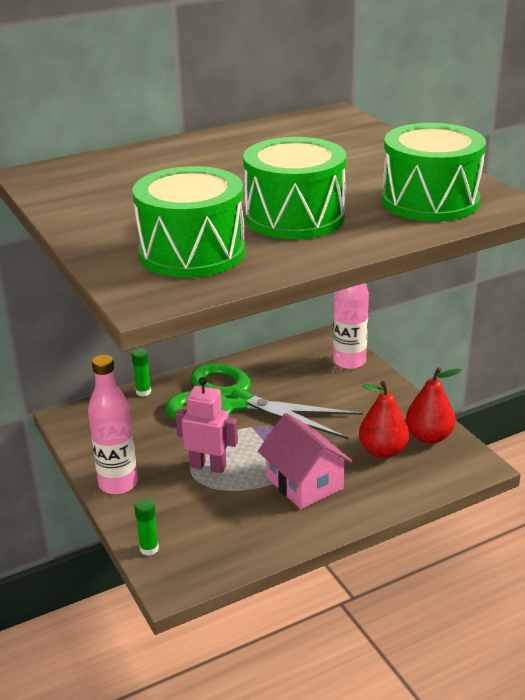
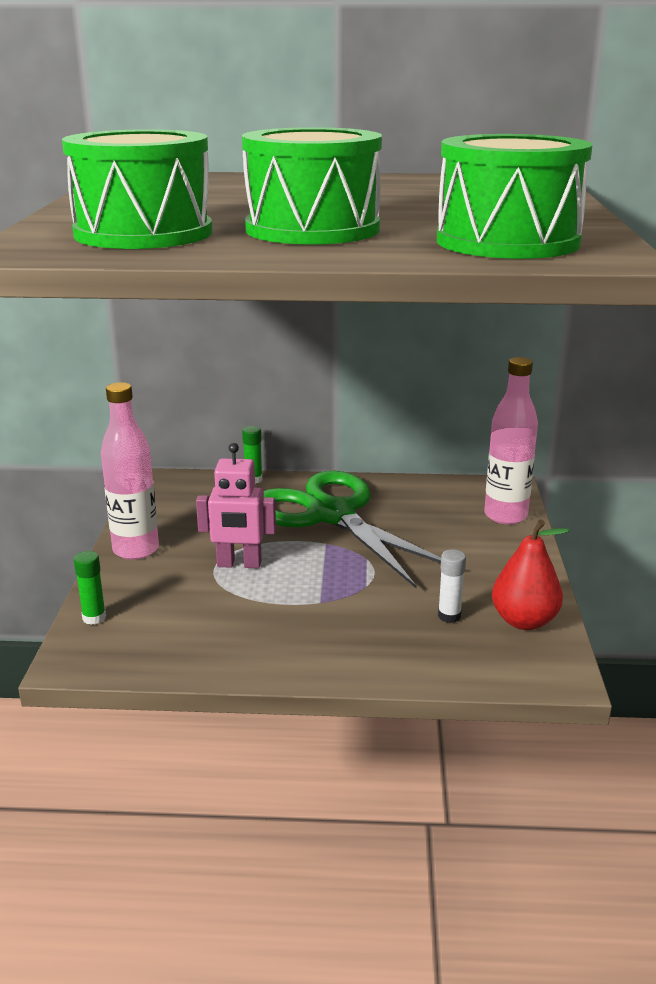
camera: 30 degrees right, 5 degrees down
(208, 466) = (239, 564): pink robot -> pink robot turned 135 degrees clockwise
(304, 483) = (321, 616): pink house -> none
(383, 451) = (449, 616): red pear -> white glue stick

